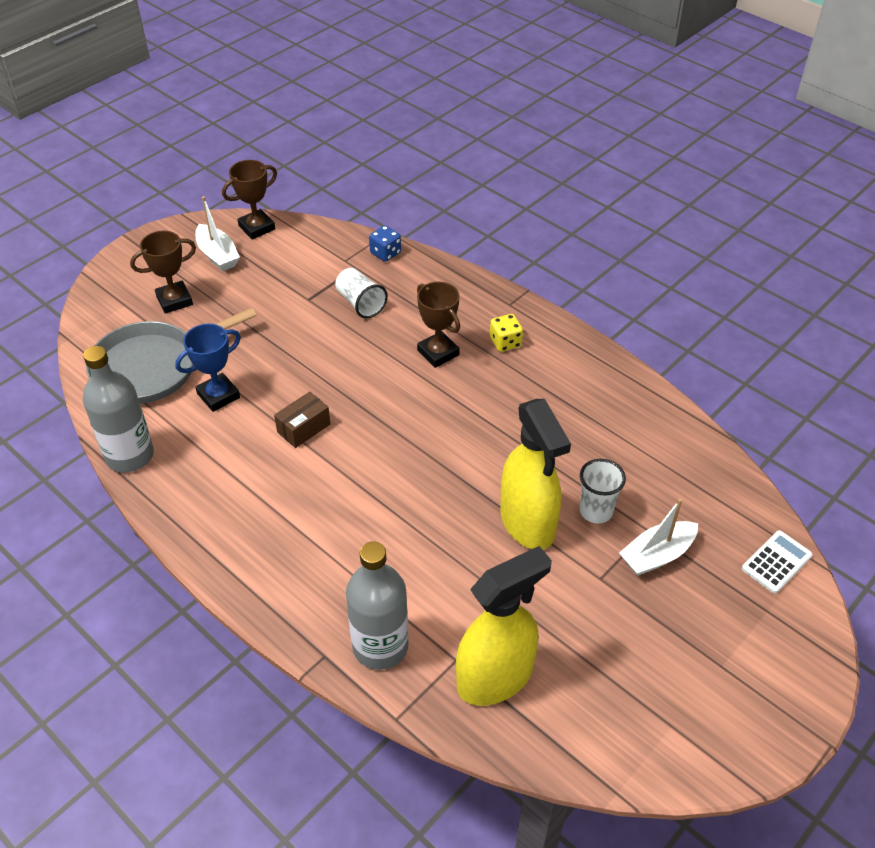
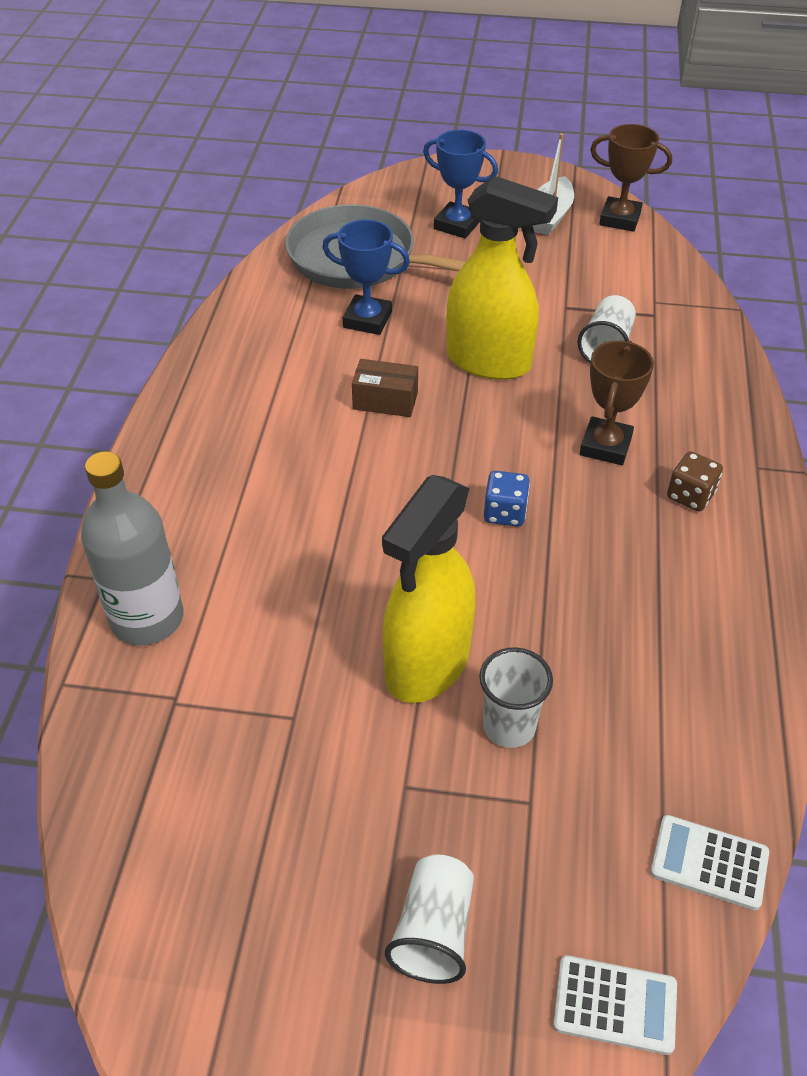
camera: 55 degrees right, 0 degrees up
(130, 455) = (238, 307): grey bottle -> none
(174, 300) = (457, 225): brown trophy -> blue trophy
(385, 253) = (704, 324): blue dice -> blue dice (505, 513)
(495, 677) = (175, 749): yellow spray bottle -> yellow spray bottle (489, 362)
(505, 342) = (690, 495): yellow dice -> brown dice
(657, 555) = (495, 835): white boat -> none
(694, 613) = (434, 931): none -> white cup
(728, 480) = (709, 863): none -> white calculator

